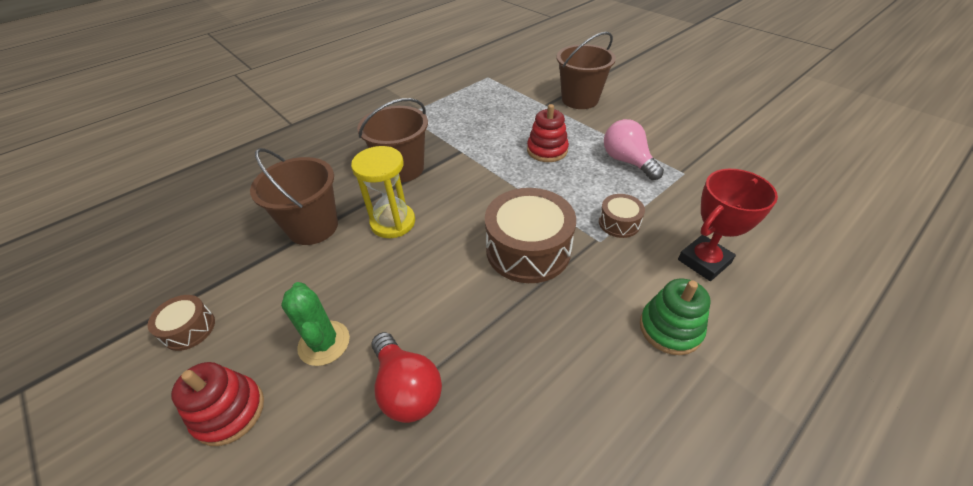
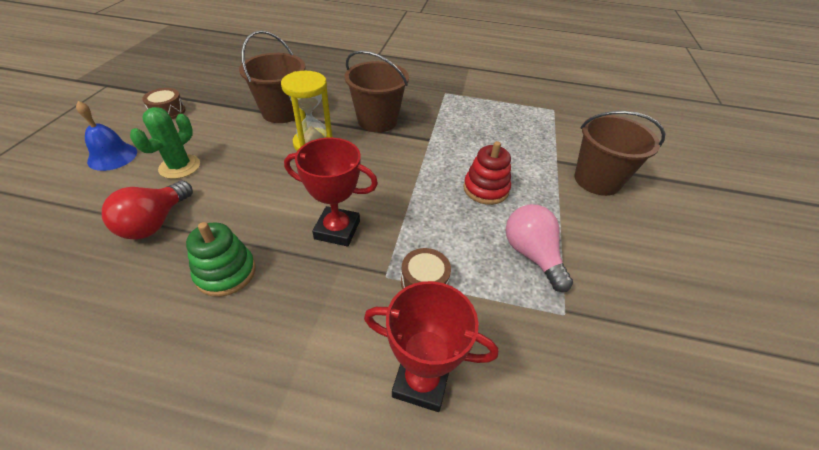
camera: 50 degrees right, 0 degrees up
(229, 412) = (112, 156): red stacking toy -> blue bell
(528, 249) = (337, 230): brown drum -> red trophy
(627, 161) = (532, 255): pink light bulb -> pink light bulb turned 45 degrees counterclockwise
(670, 328) = (298, 378): green stacking toy -> green stacking toy (226, 272)

